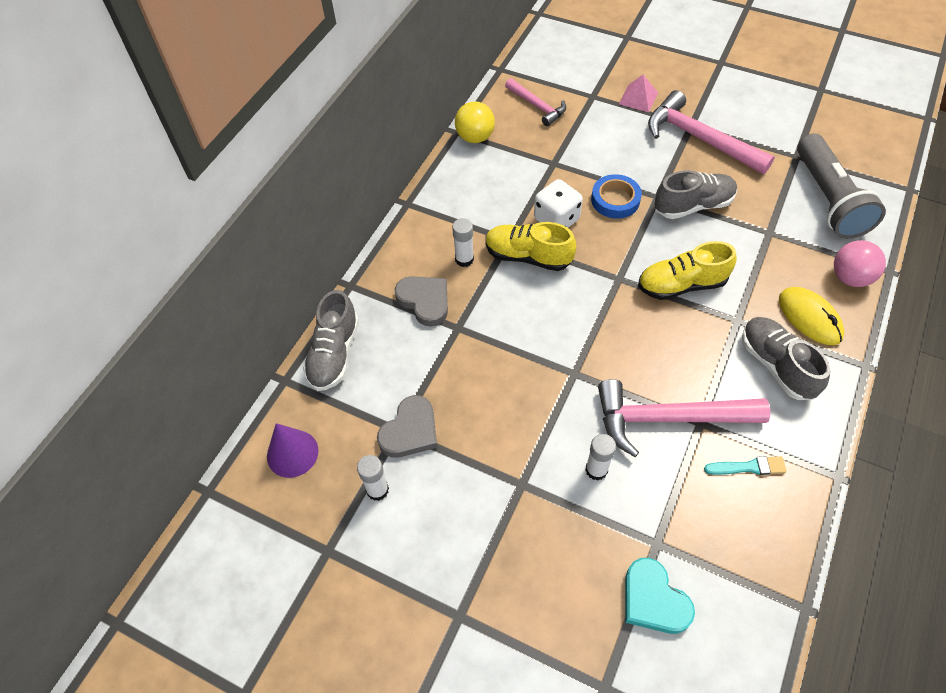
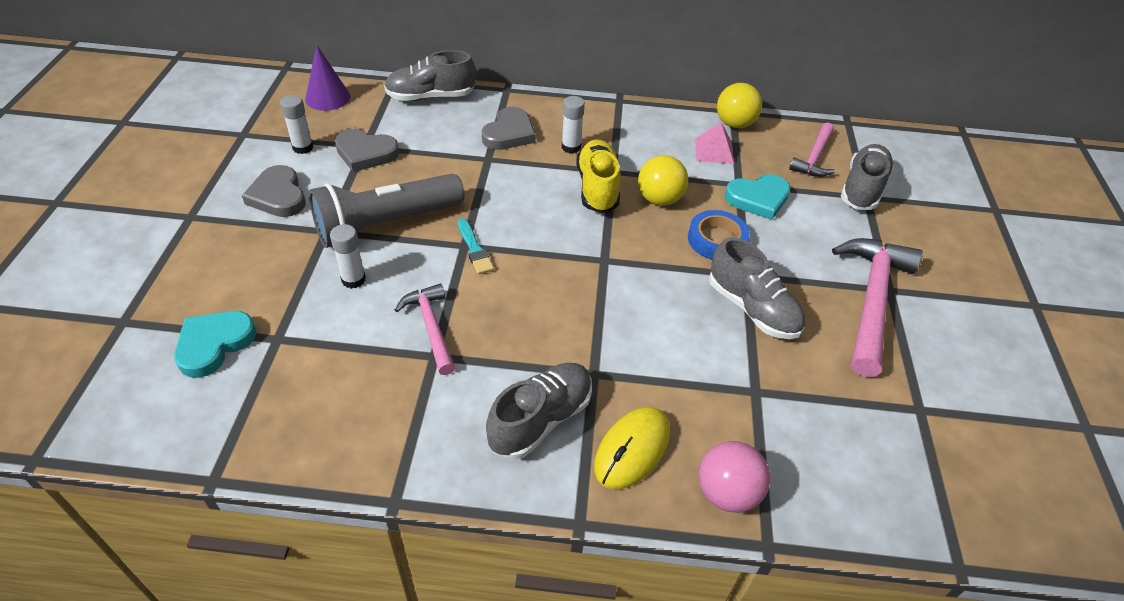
camera: 65 degrees right, 10 degrees down
(453, 523) = (278, 196): none -> grey heart
(556, 219) = (659, 199): white dice -> yellow ball
(575, 158) = (758, 199): none -> turquoise heart
(583, 95) = (862, 189): none -> grey shoe
(638, 98) = (896, 235): pink pyramid -> pink pyramid (714, 151)
(669, 419) = (431, 327): pink hammer -> pink hammer, size x0.57
(681, 285) = (622, 314): yellow shoe -> none
(748, 467) = (386, 406): turquoise brush -> turquoise brush (474, 249)
(828, 199) = (860, 454): grey flashlight -> grey flashlight (385, 224)

